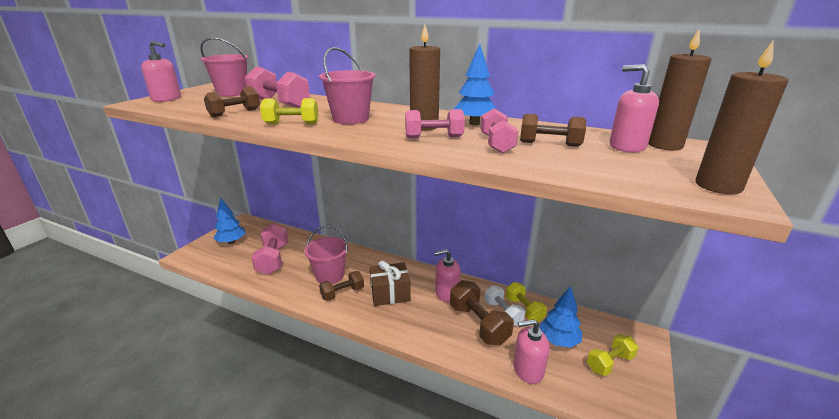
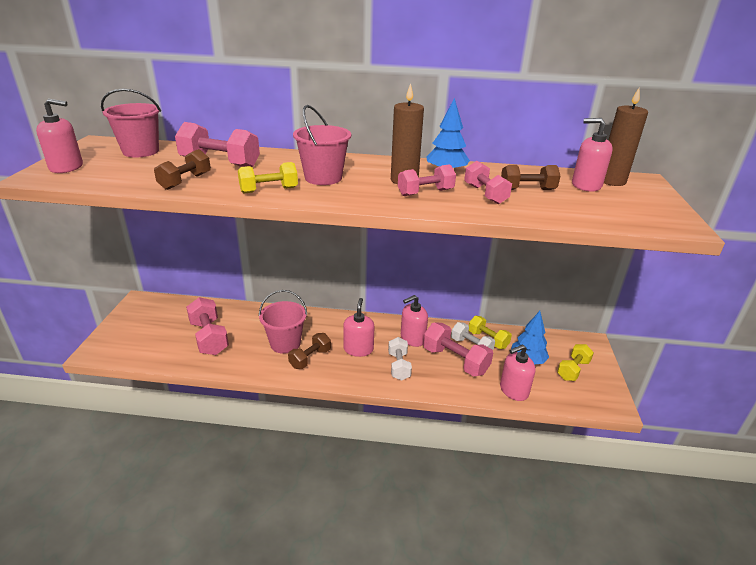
camera: 20 degrees left, 5 degrees up
(231, 242) = (143, 327): blue tree -> none
(390, 293) = (358, 349): brown gift -> pink soap dispenser
(419, 317) = (399, 366): none -> white dumbbell
(478, 324) = (455, 361): brown dumbbell -> pink dumbbell
(718, 186) = (668, 217): brown candle -> none

